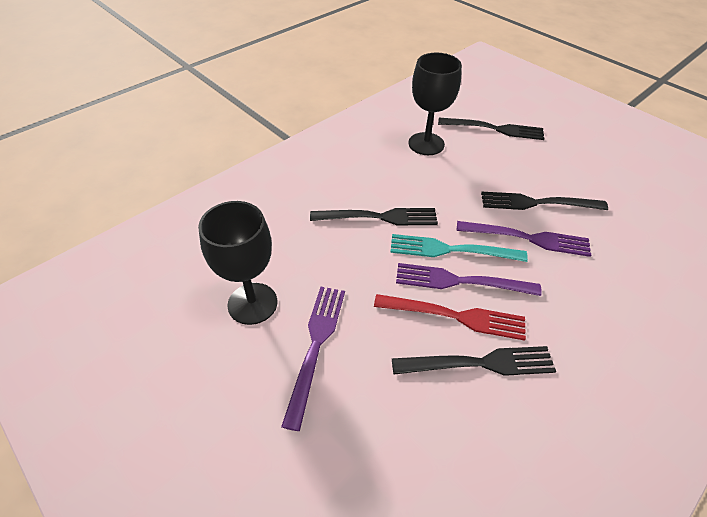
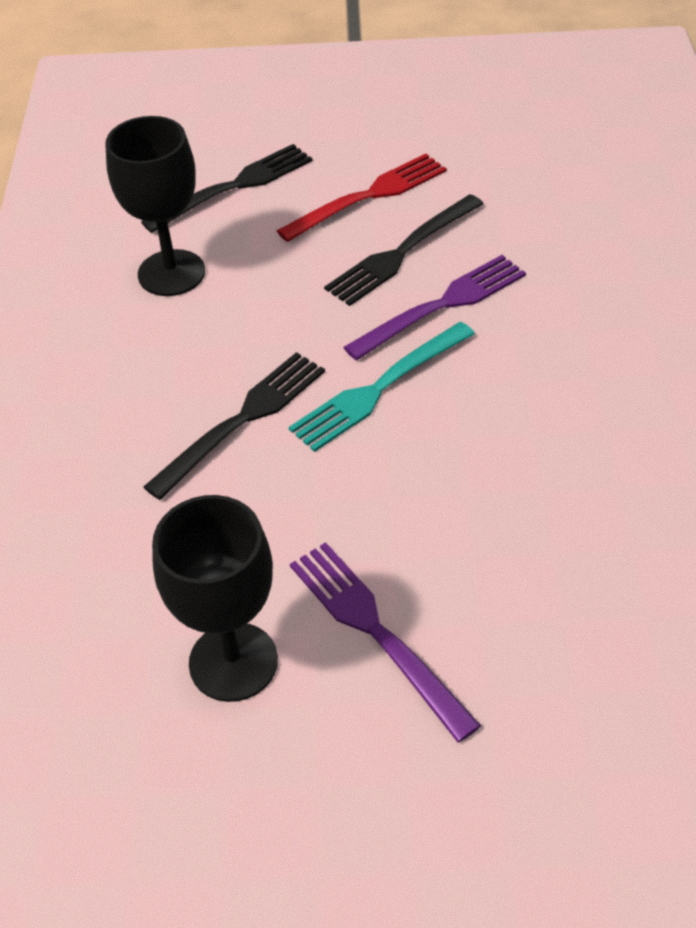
camera: 45 degrees left, 0 degrees up
(456, 316) = (477, 459): red fork -> red fork (369, 196)
(460, 281) = (433, 417): purple fork -> none
(480, 363) = (558, 485): black fork -> none

